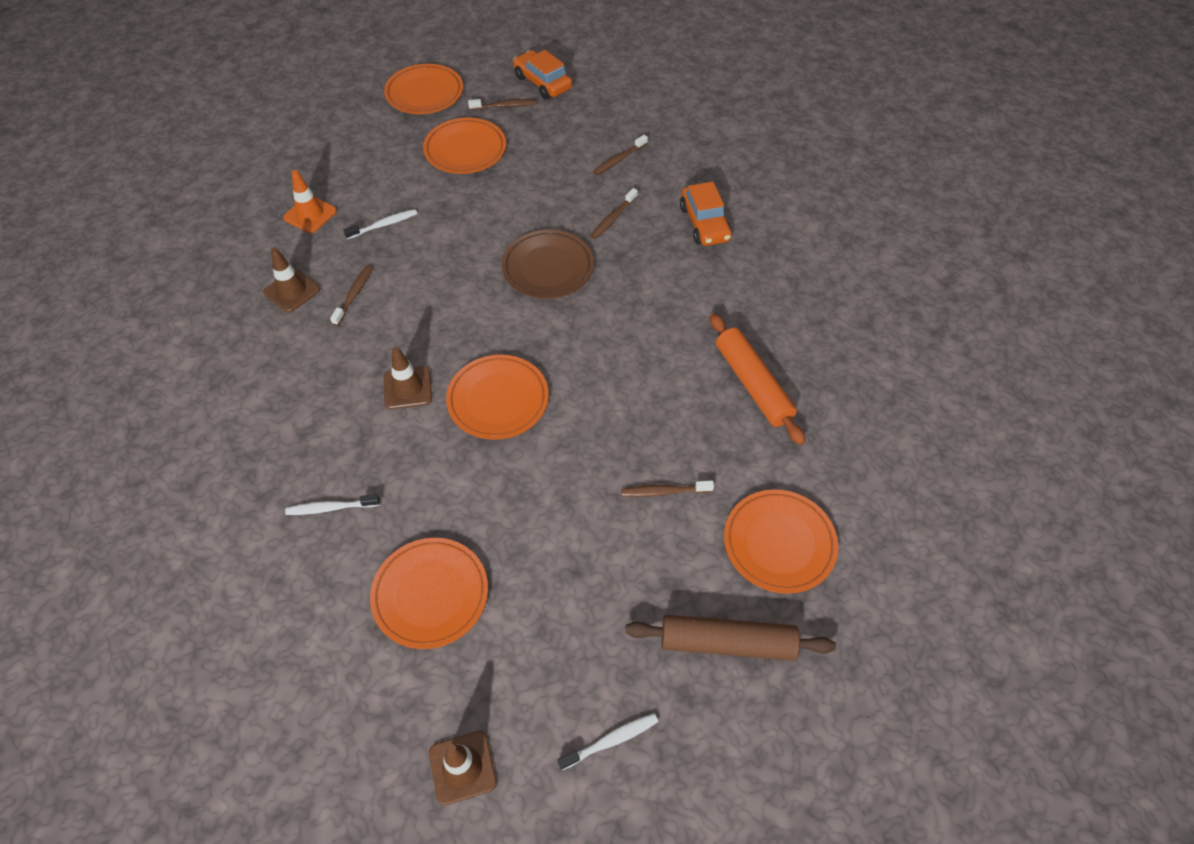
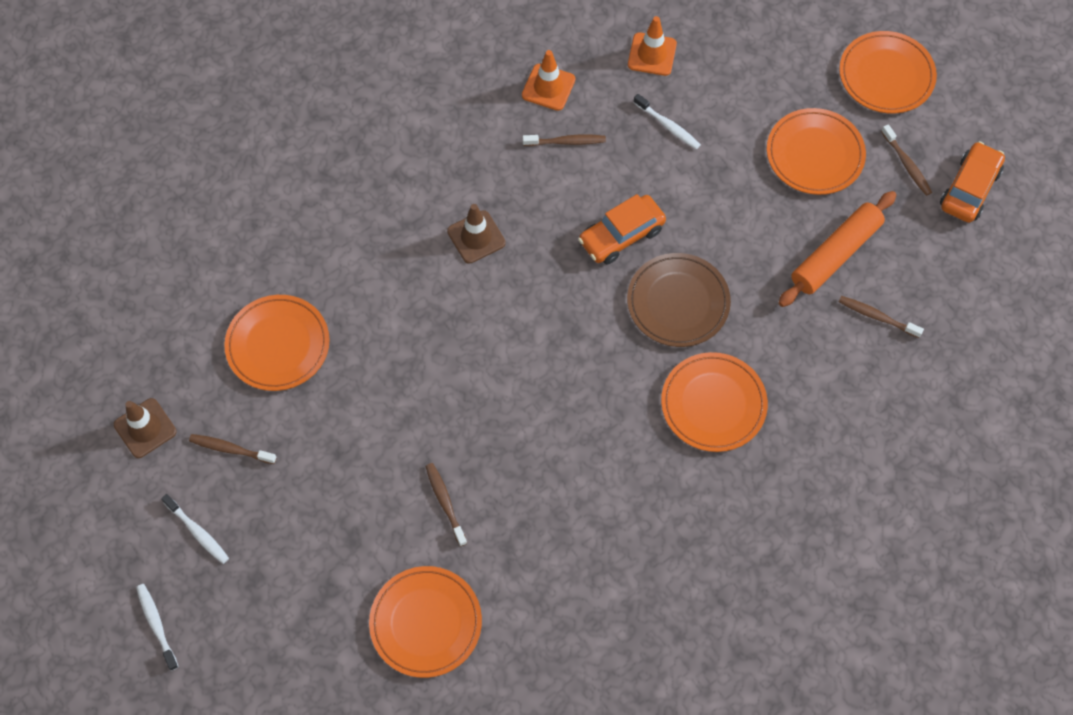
camera: 70 degrees right, 10 degrees up
(292, 291) = (548, 87): brown traffic cone -> orange traffic cone
(331, 508) = (331, 232): white toothbrush -> white toothbrush (157, 625)
(498, 400) = (493, 320): orange plate -> orange plate (713, 404)
(613, 218) = (779, 341): brown toothbrush -> brown toothbrush (230, 449)
(704, 223) = (815, 440): orange car -> orange car (621, 235)
(727, 643) = (311, 601): brown rolling pin -> none
(753, 384) = (605, 551): orange rolling pin -> orange rolling pin (835, 254)

